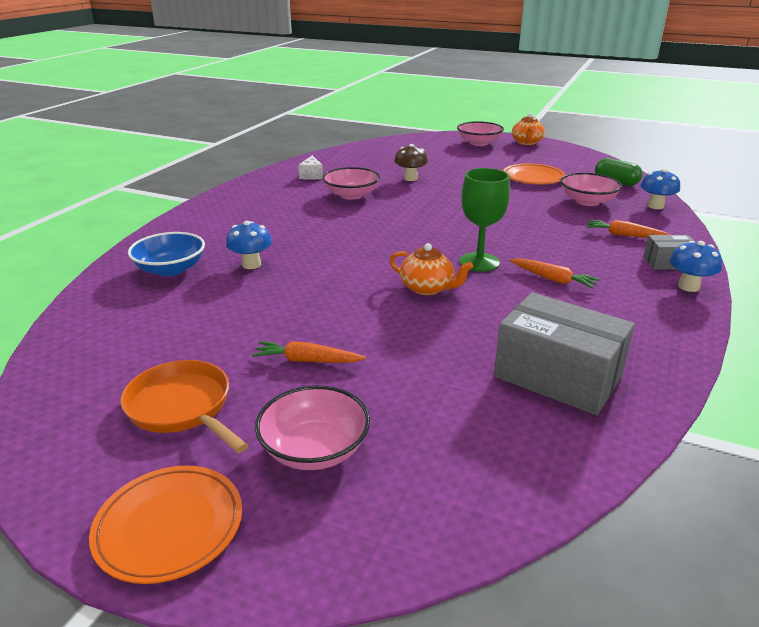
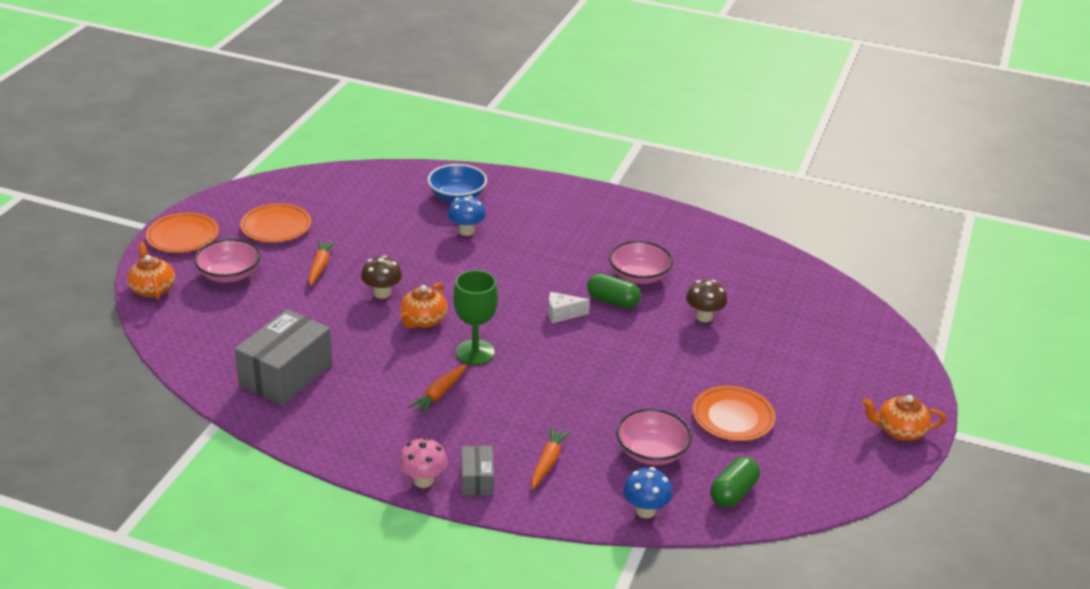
camera: 85 degrees right, 5 degrees up
(182, 407) = (276, 226): orange pan -> orange plate
(311, 175) = (697, 247): white cheese -> white cheese (562, 314)
(350, 552) = (152, 289): none -> orange teapot
(373, 313) = (382, 293): none -> brown mushroom
(389, 205) = (612, 301): none -> green capsule
(479, 143) = (878, 382): pink bowl -> none
(688, 287) = (423, 480): blue mushroom -> pink mushroom

